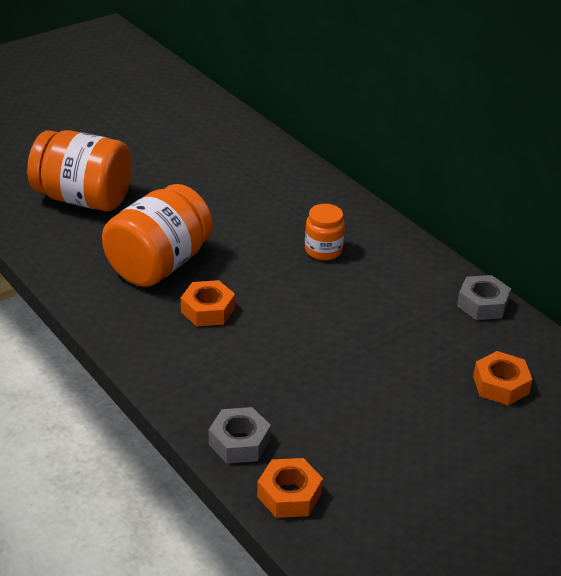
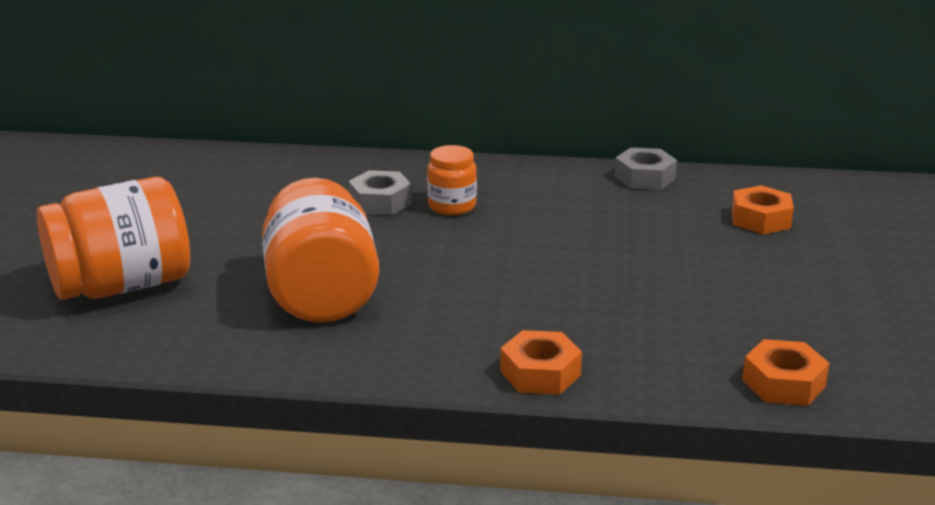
camera: 45 degrees left, 10 degrees down
(208, 310) = (442, 301): orange nut -> orange nut (540, 373)
(239, 442) = (672, 375): grey nut -> grey nut (380, 202)

